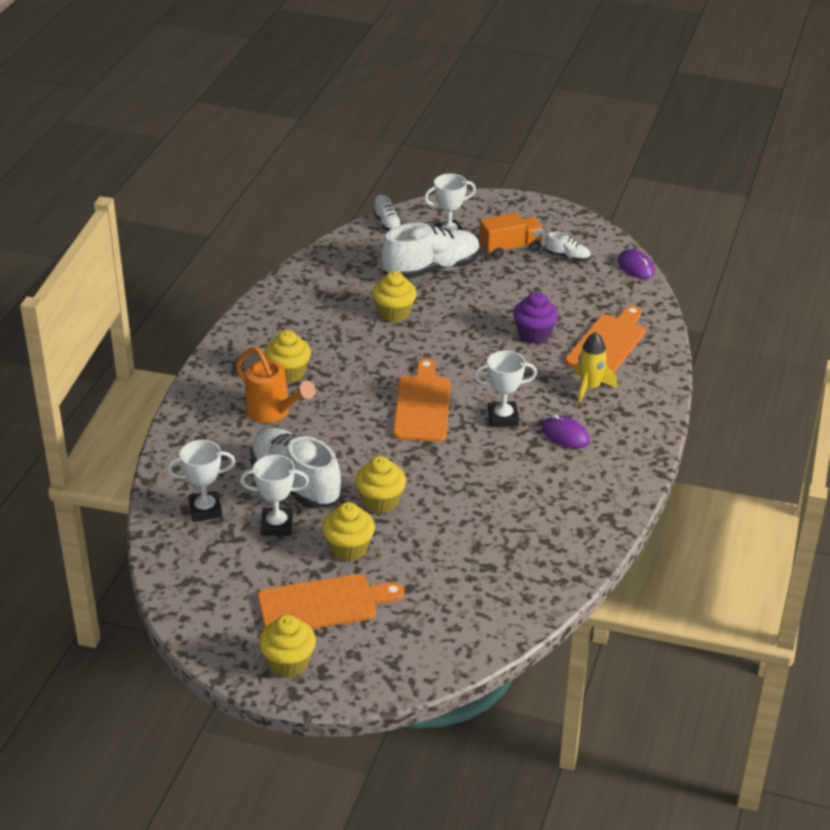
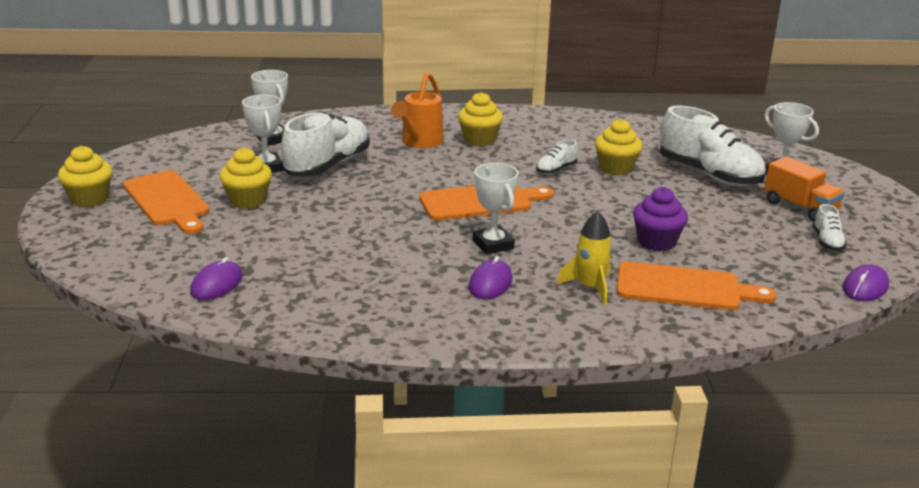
camera: 70 degrees right, 10 degrees down
(380, 501) = (321, 204): yellow cupcake -> none
(387, 224) = (759, 144): white shoe -> white shoe (556, 169)
(507, 588) = (217, 284): none -> purple mouse

